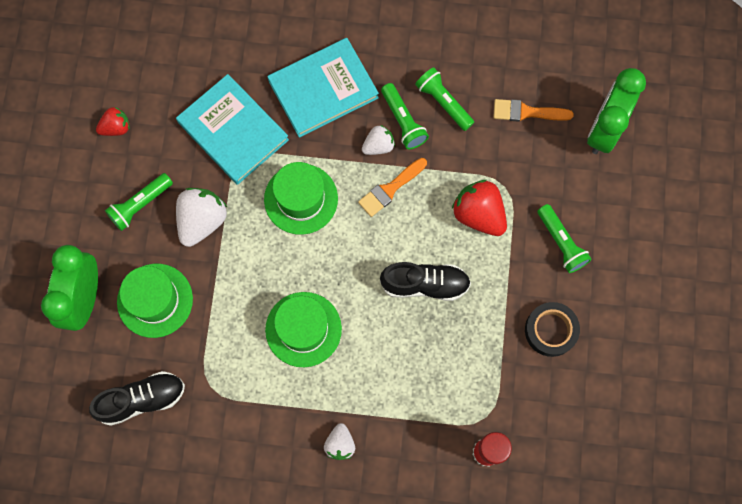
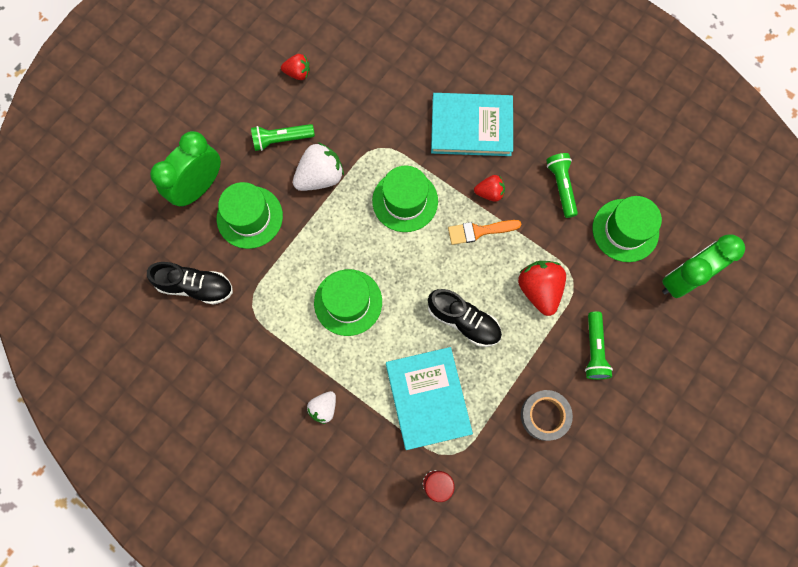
camera: 30 degrees right, 0 degrees up
(233, 131) = (383, 122): turquoise book -> turquoise book (428, 398)
(378, 146) = (489, 193): white strawberry -> red strawberry
(403, 121) = (520, 184): green flashlight -> none
(527, 112) = (625, 230): orange brush -> green hat
(550, 330) = (545, 415): black tape -> grey tape

